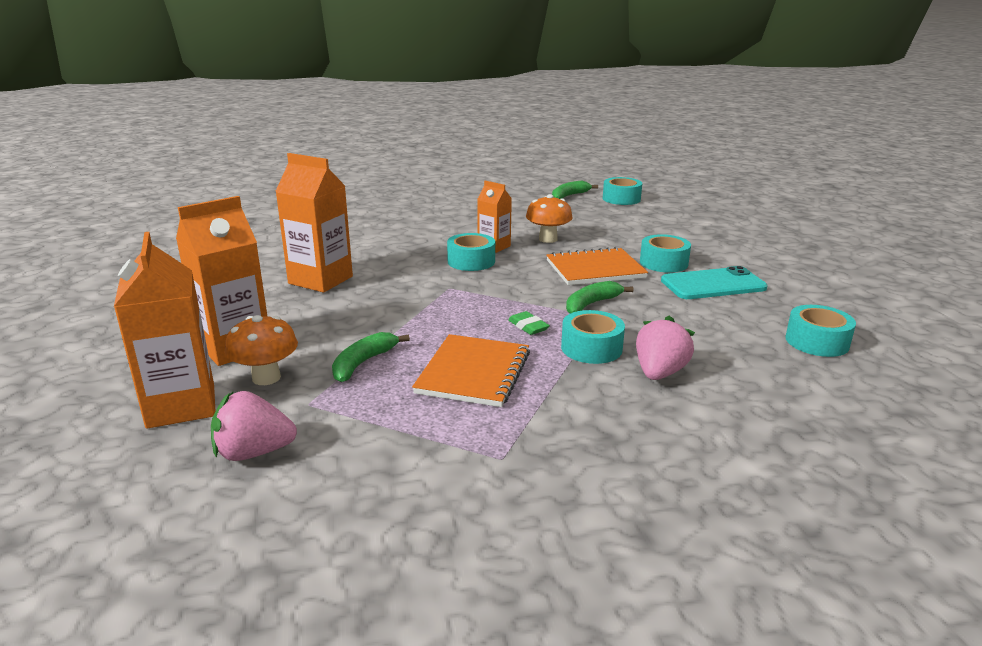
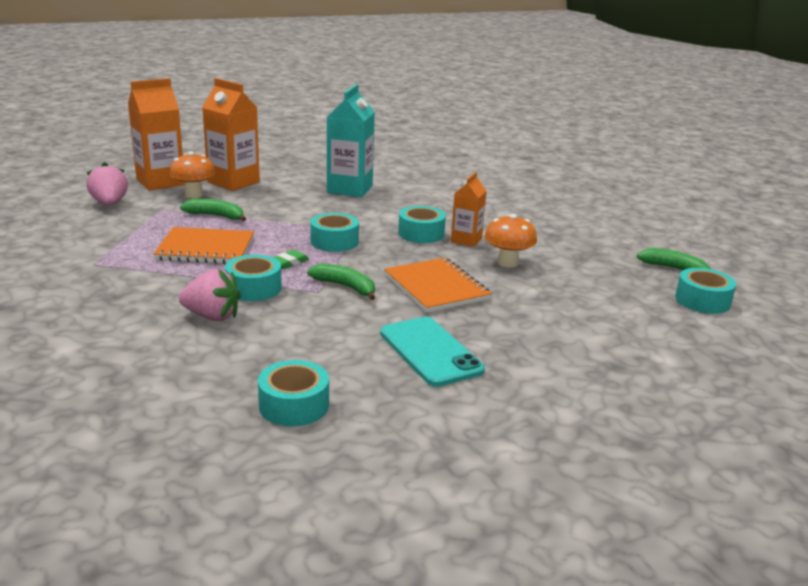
camera: 75 degrees right, 0 degrees up
(320, 280) = (350, 189): orange carton -> turquoise carton
(663, 263) = (480, 324): turquoise tape -> turquoise tape (334, 241)

